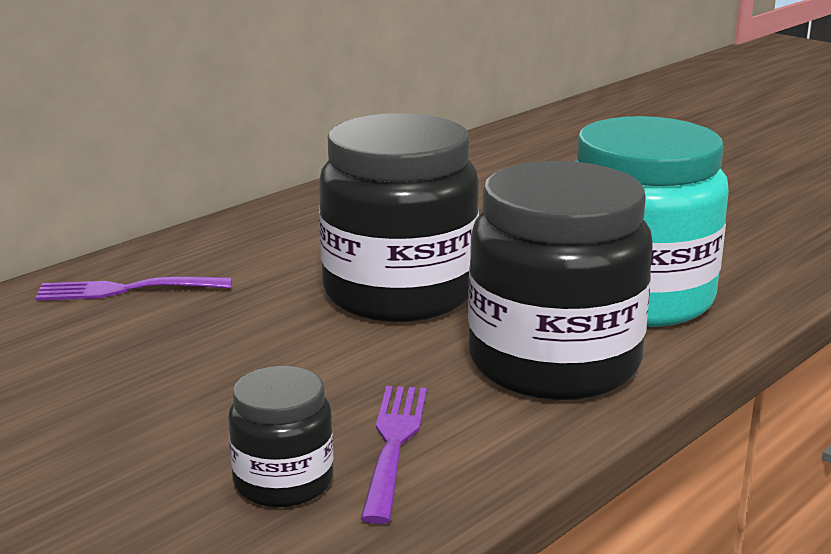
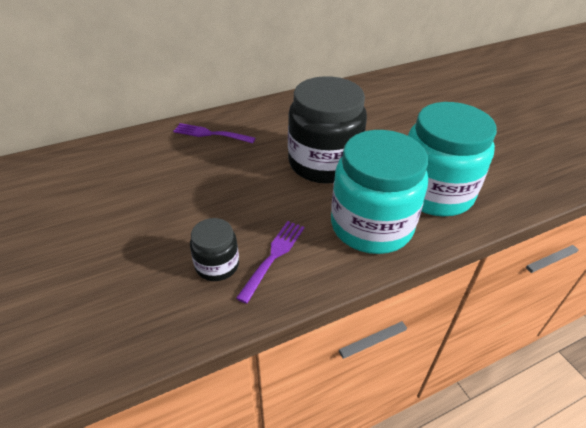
camera: 20 degrees right, 20 degrees up
(554, 363) = (371, 226): black jar -> turquoise jar

